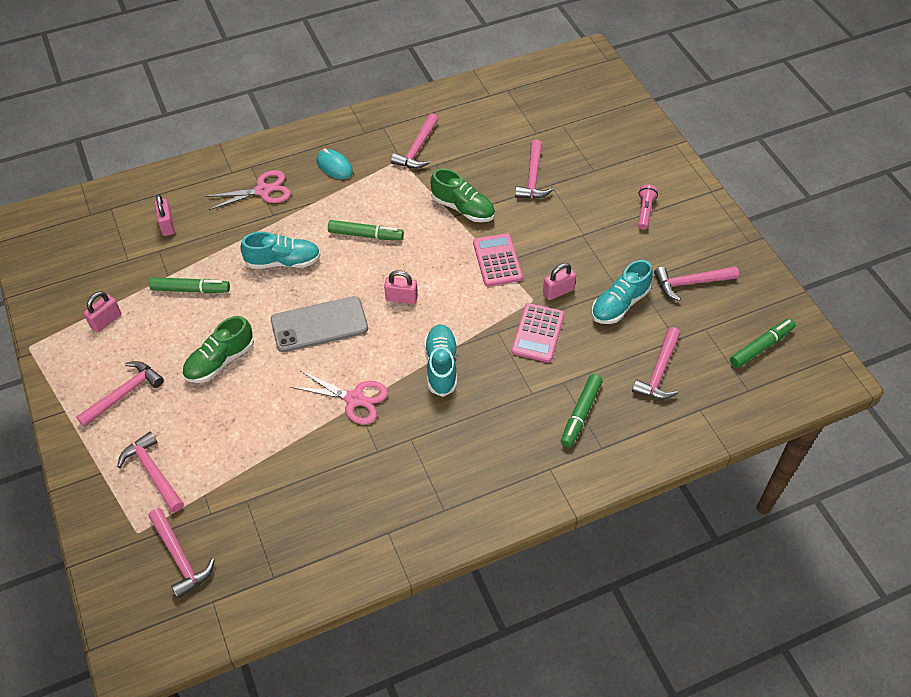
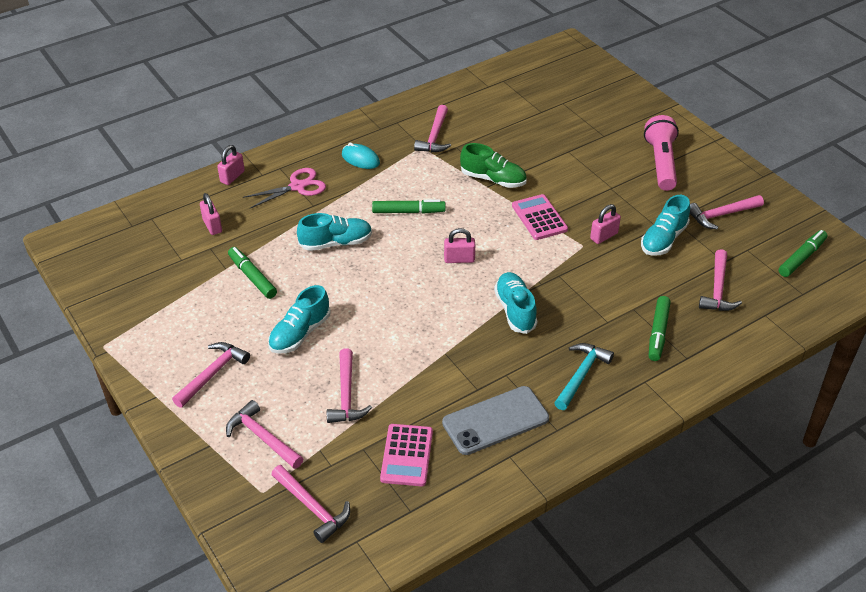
camera: 10 degrees left, 10 degrees down
(106, 321) = (175, 314): pink padlock -> pink padlock (232, 177)
(191, 289) = (252, 277): green marker -> green marker turned 120 degrees counterclockwise
(220, 361) = (300, 333): green shoe -> turquoise shoe
(319, 324) = (387, 291): grey phone -> grey phone (495, 420)
(354, 399) = (441, 348): pink scissors -> none
(487, 451) = (581, 375): none -> turquoise hammer
(533, 178) = (550, 148): pink hammer -> pink hammer (346, 395)
(538, 333) = (596, 272): pink calculator -> pink calculator (407, 455)
(645, 211) = (661, 163): pink flashlight -> pink flashlight, size x1.90

